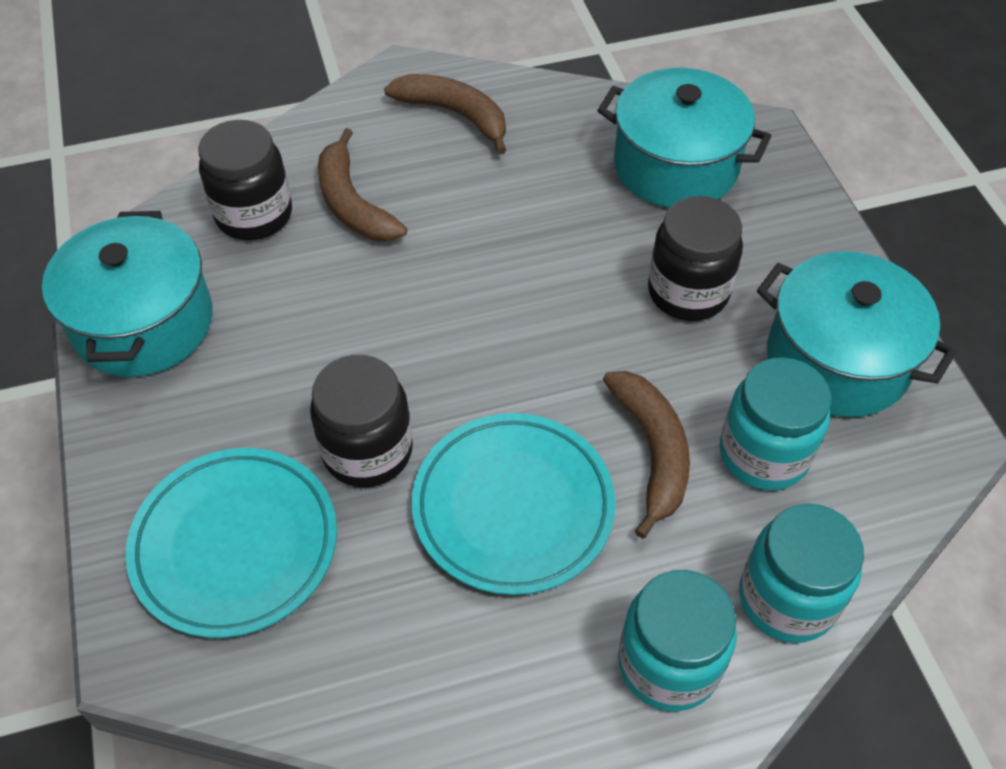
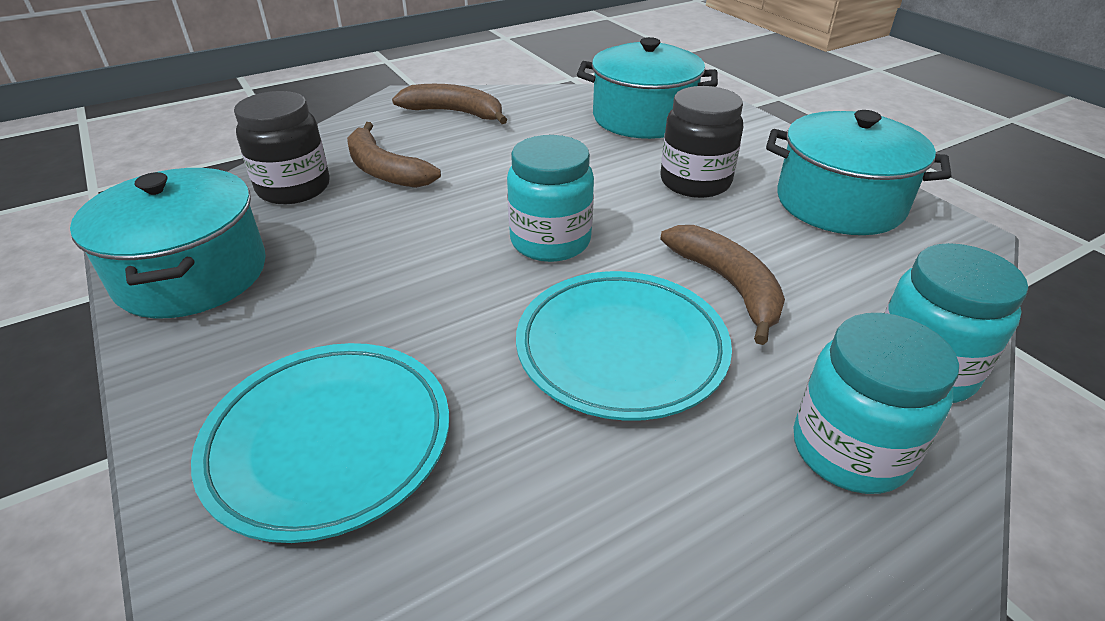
camera: 15 degrees left, 15 degrees down
(367, 451) = (455, 332): black jar -> none
(763, 454) = (824, 270): turquoise jar -> turquoise jar (550, 241)

